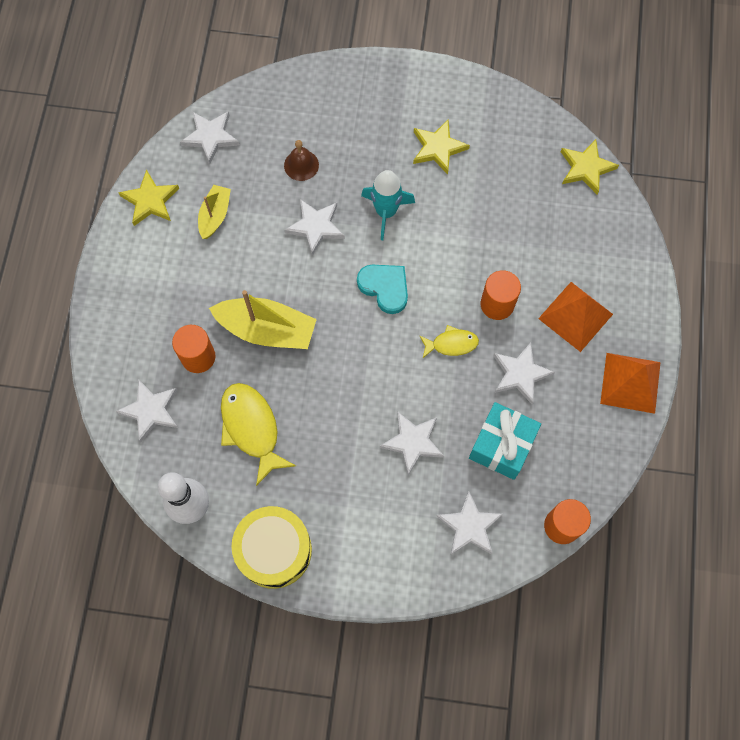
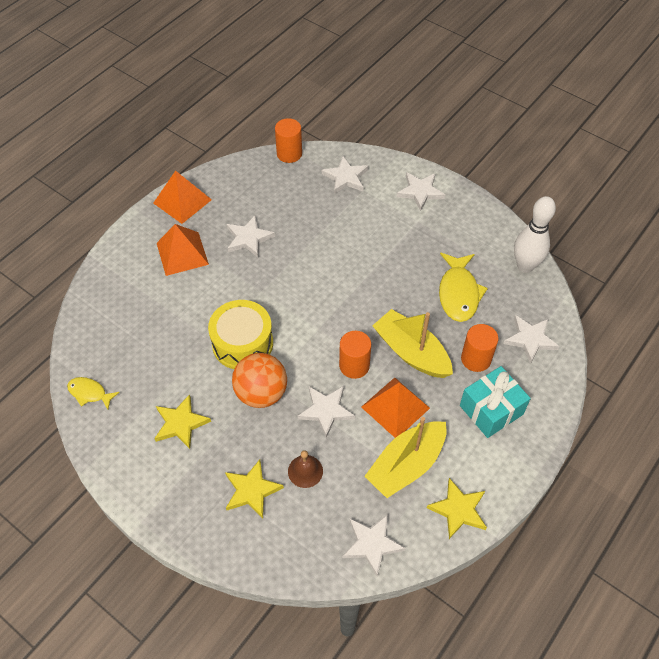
camera: 150 degrees left, 15 degrees down
(215, 215) = (406, 465): yellow boat -> yellow boat, size x1.72
(253, 264) = (395, 407): none -> orange pyramid
(274, 550) = (480, 220): yellow drum -> yellow drum (242, 343)
(385, 288) = (302, 337): turquoise heart -> none
(386, 212) = (261, 393): turquoise rocket -> orange ball
(413, 442) = (350, 234): white star -> white star (420, 192)
(451, 344) = (281, 278): yellow fish -> yellow fish (89, 393)
(497, 304) = (229, 286): orange cylinder -> orange cylinder (354, 365)
(502, 445) = (293, 207): turquoise gift -> turquoise gift (491, 410)
(586, 168) = (82, 346): yellow star -> yellow star (252, 490)

